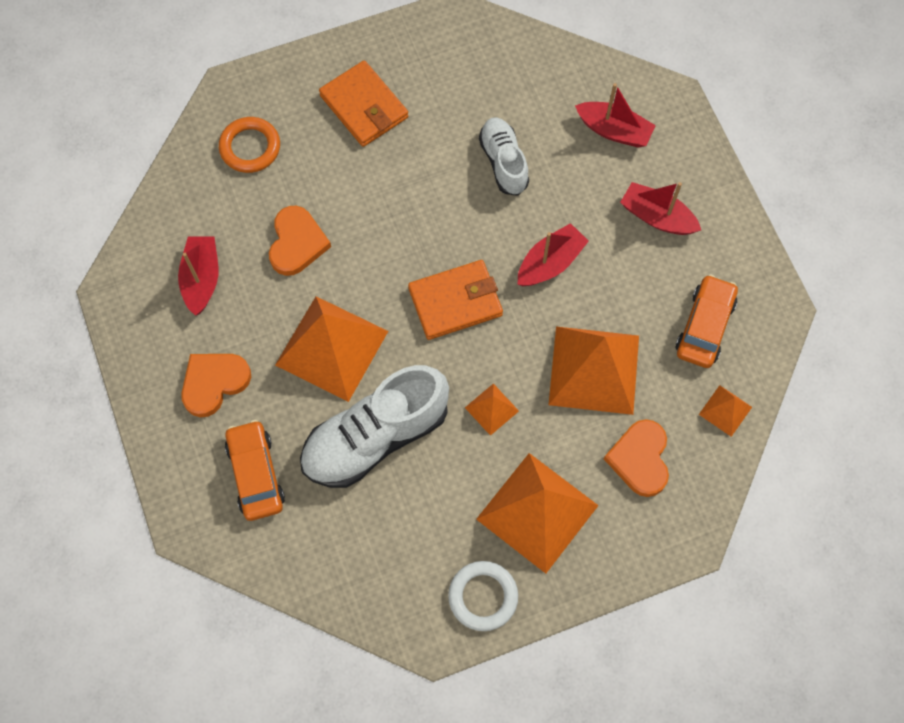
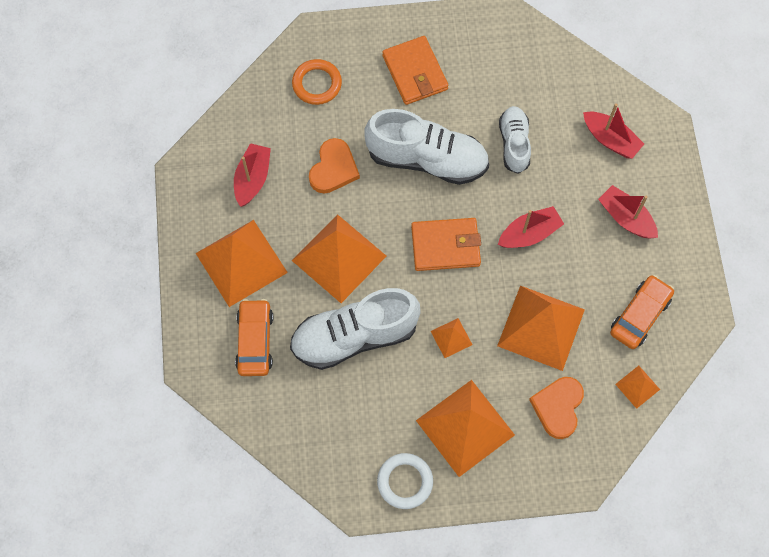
camera: 15 degrees right, 0 degrees up
(214, 383) = (241, 262): orange heart -> orange pyramid
(405, 205) = (427, 159): none -> white shoe

